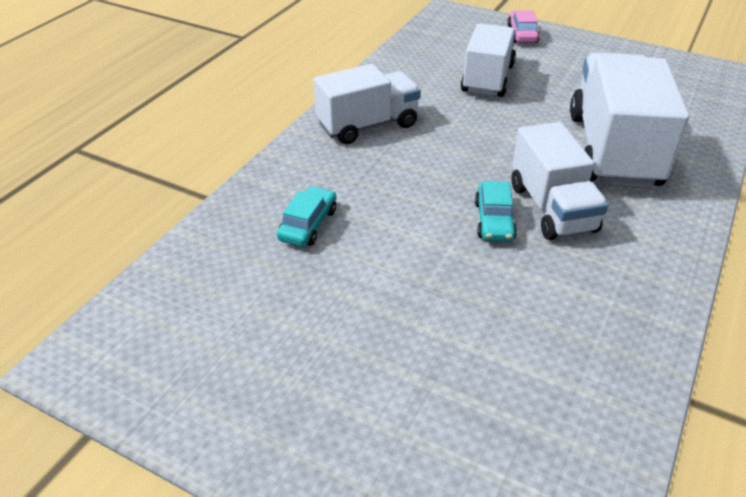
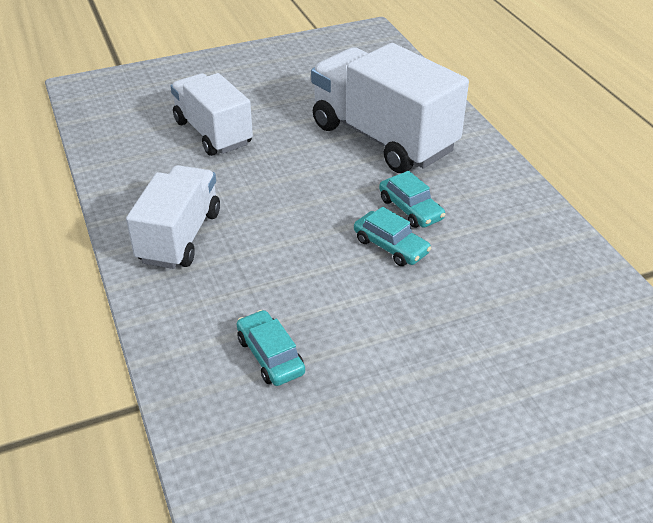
camera: 50 degrees left, 0 degrees up
(522, 34) = (179, 76): pink car -> none
(552, 208) = (410, 209): white truck -> turquoise car

